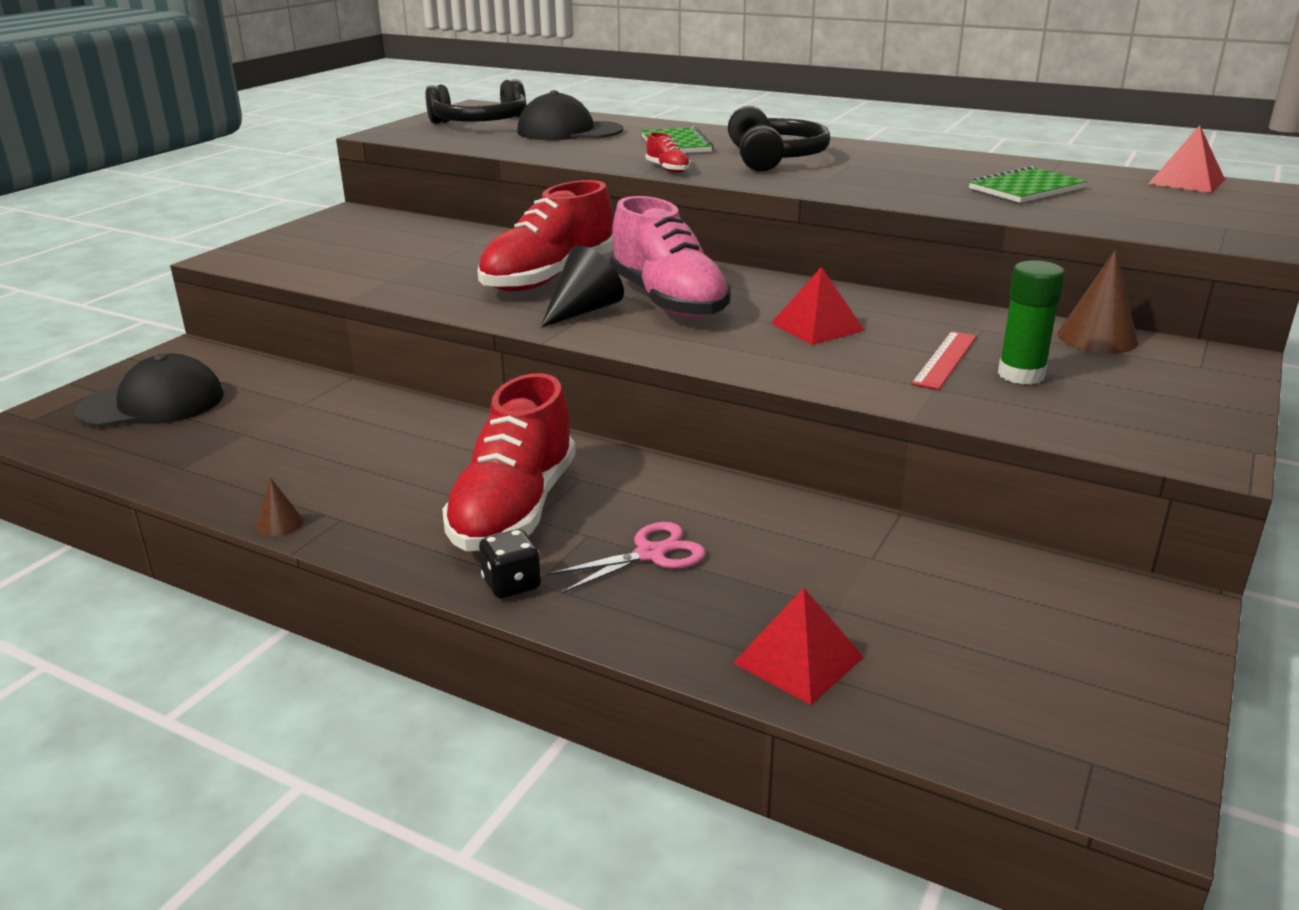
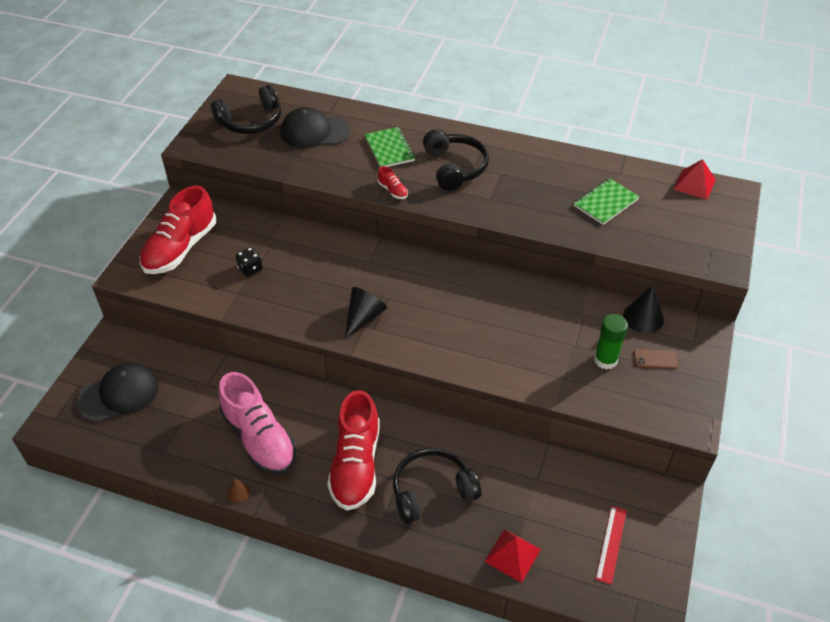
camera: 10 degrees left, 20 degrees up
(511, 584) = (371, 522): black dice -> black dice (250, 269)
(549, 278) = (334, 280): red shoe -> red shoe (180, 248)
(650, 554) = (432, 491): pink scissors -> black headphones
(668, 301) = (409, 301): pink shoe -> pink shoe (259, 438)
(817, 326) = (496, 321): red pyramid -> none
(945, 359) = (566, 349): red ruler -> red ruler (611, 544)
(1097, 338) = (643, 317): brown cone -> black cone
(1123, 380) = (655, 359): none -> brown phone

